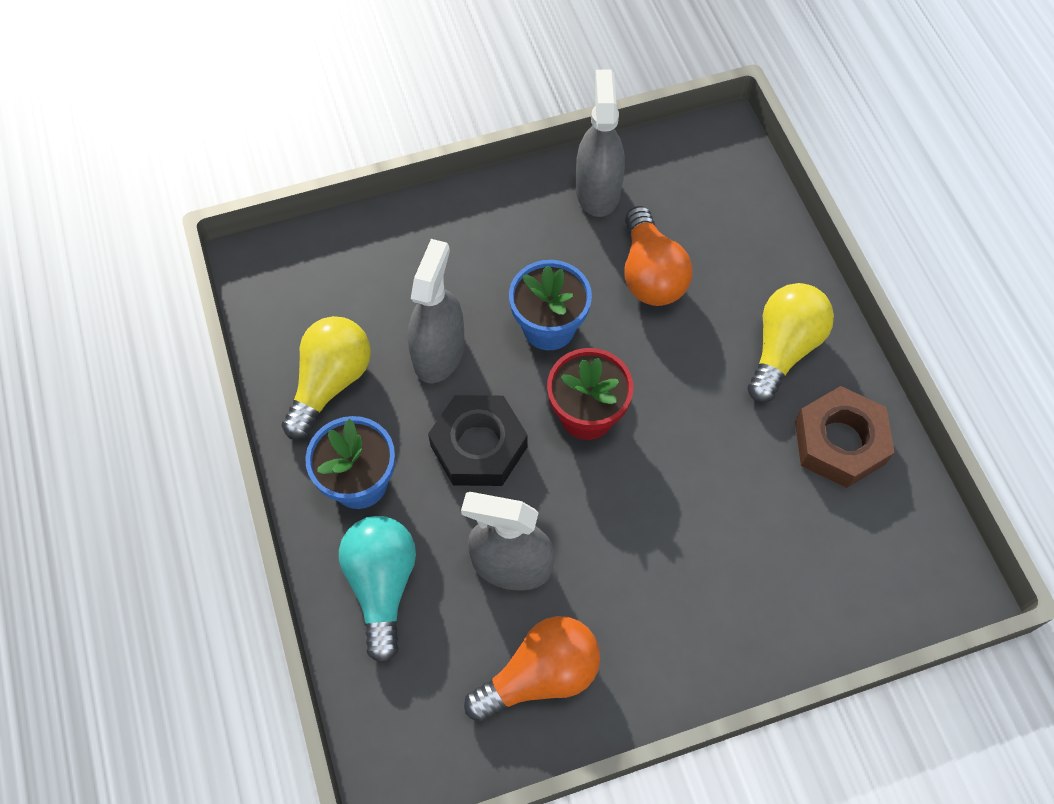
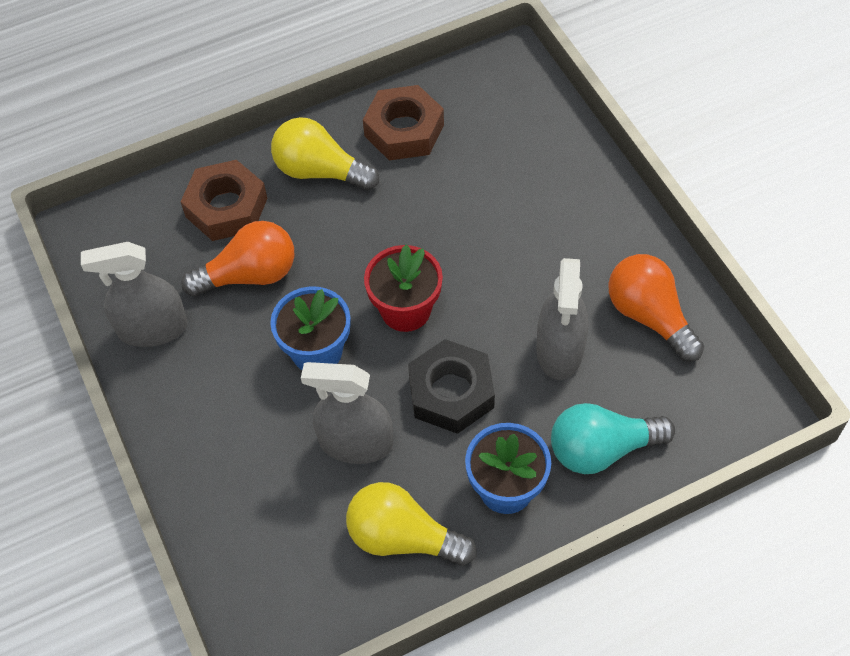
camera: 95 degrees left, 5 degrees down
(740, 258) = (226, 207): none -> brown nut

